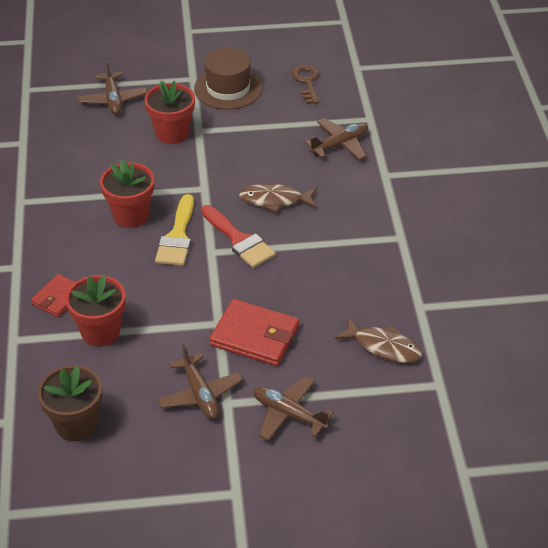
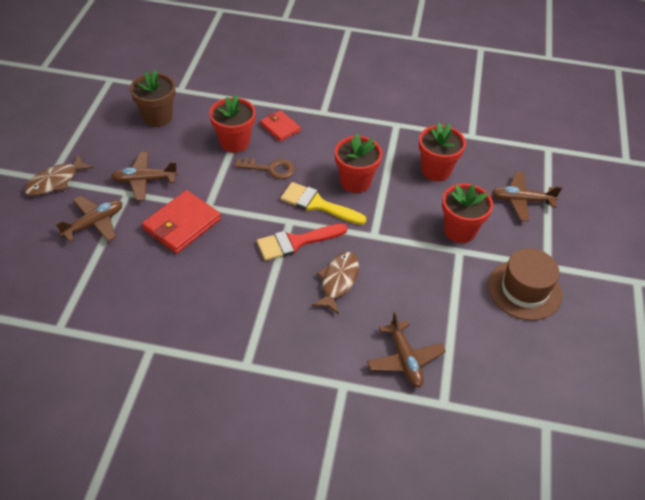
camera: 105 degrees right, 5 degrees up
(90, 160) = (436, 170): none -> red flower pot
(307, 82) = (525, 363): brown key -> brown key (270, 169)
(383, 347) = (121, 304): brown fish -> brown fish (56, 181)

